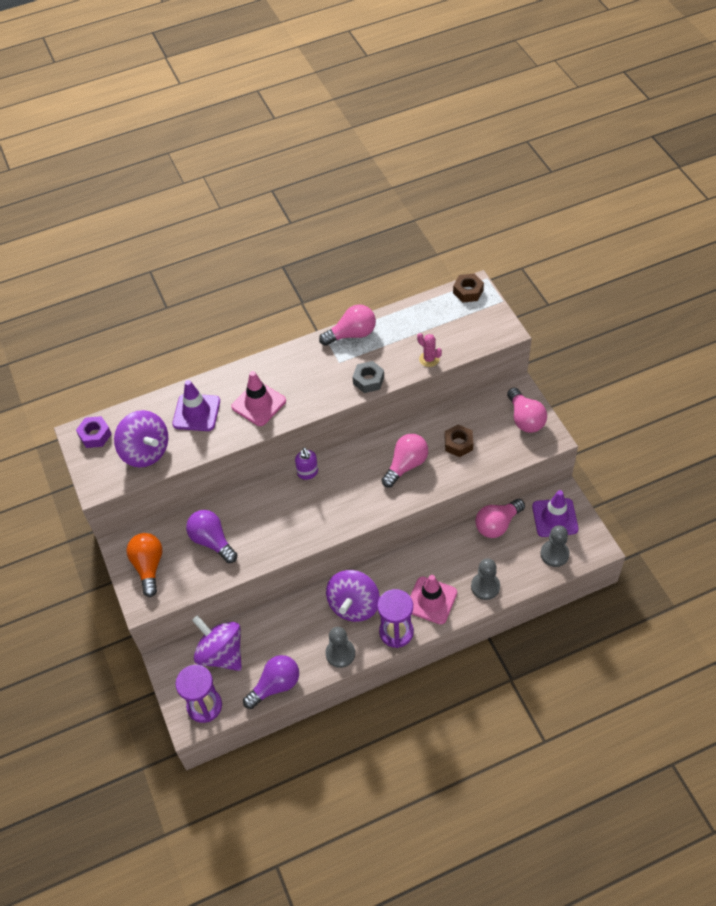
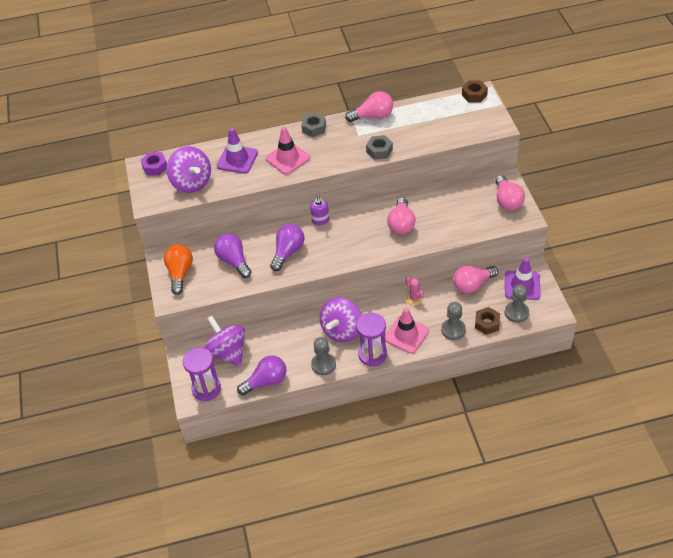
camera: 10 degrees right, 5 degrees down
(276, 520) = (288, 252): none -> purple light bulb
(283, 358) = (314, 128): none -> grey nut
(406, 465) = (401, 224): pink light bulb -> pink light bulb turned 135 degrees clockwise
(429, 359) = (432, 140): pink cactus -> pink cactus (414, 298)
(458, 444) = (448, 213): brown nut -> brown nut (487, 323)

